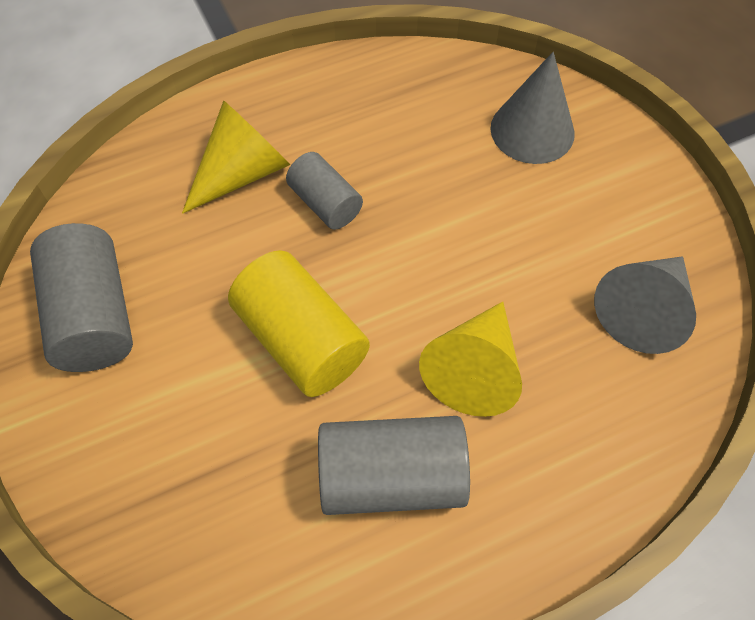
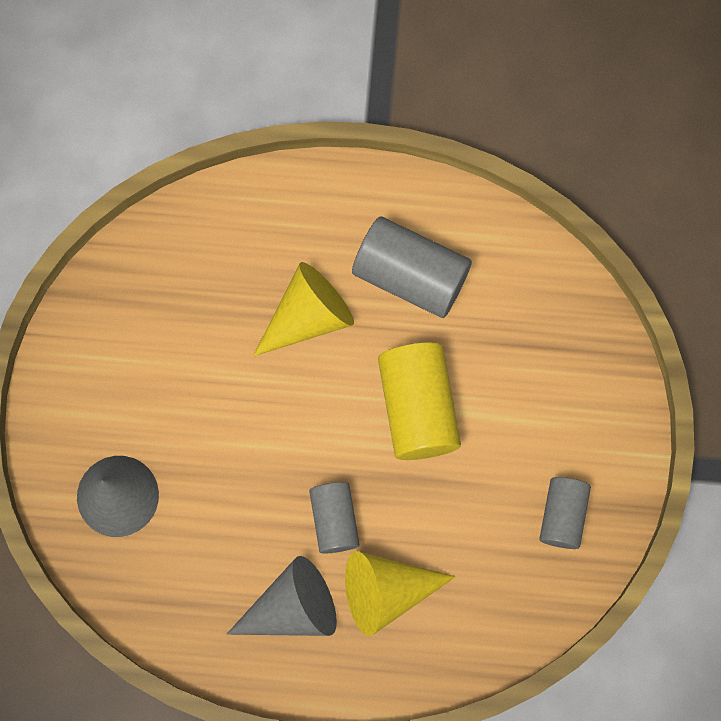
camera: 150 degrees left, 15 degrees up
(93, 316) = (562, 515): grey cylinder -> grey cylinder, size x0.61
(643, 311) = (157, 291): grey cone -> grey cone (293, 607)

